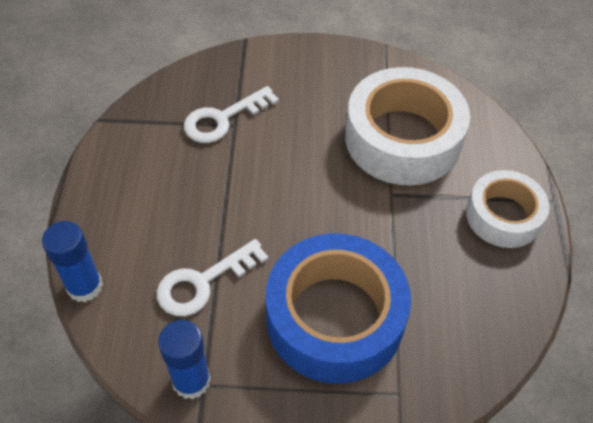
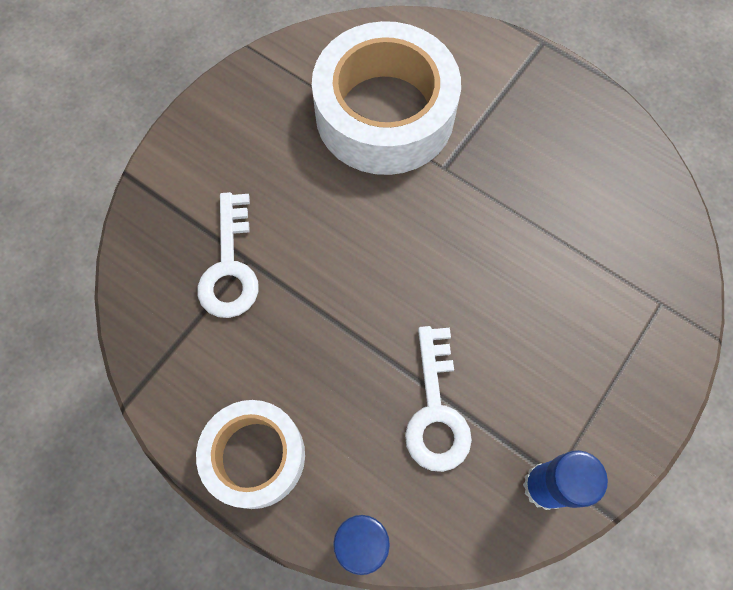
camera: 55 degrees left, 15 degrees up
(335, 317) = (552, 308): blue tape -> none
(503, 216) = (532, 93): white tape -> white tape (255, 456)

